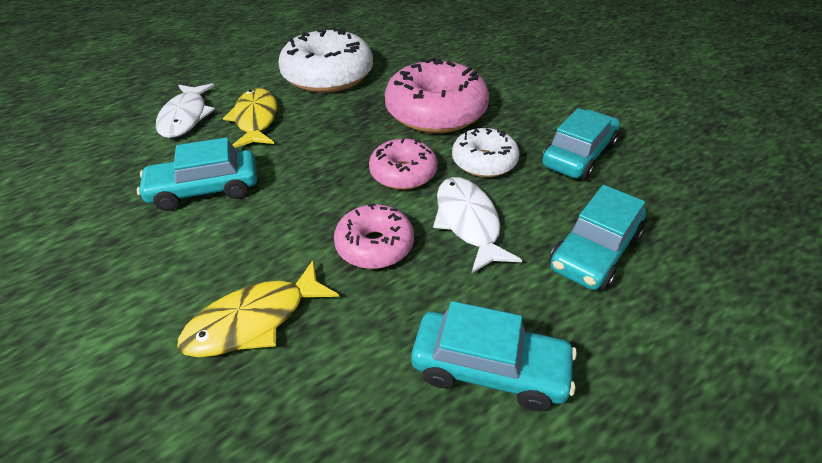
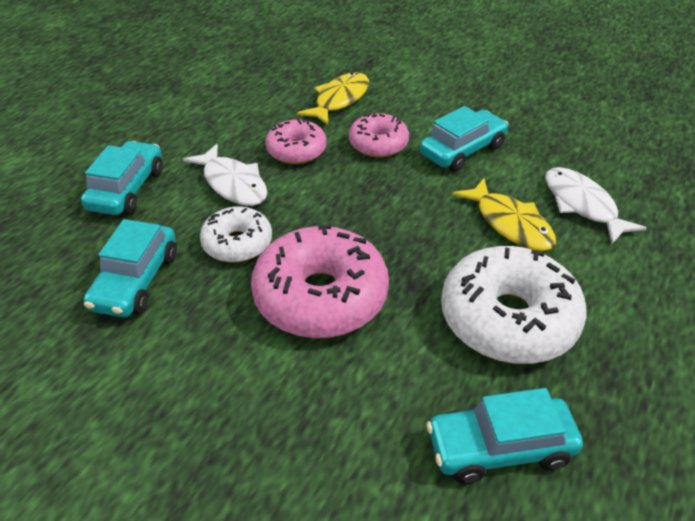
camera: 155 degrees right, 0 degrees up
(403, 173) = (310, 209): pink donut -> pink donut (378, 144)
(489, 368) = (194, 115): turquoise car -> turquoise car (500, 448)

